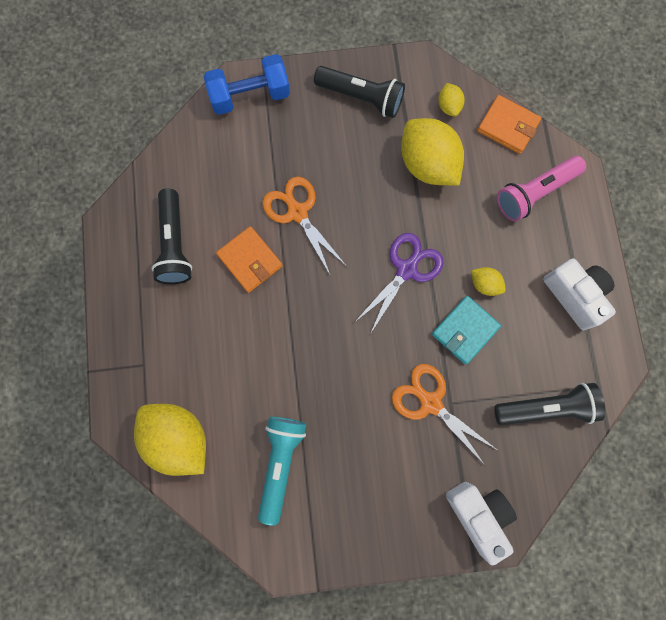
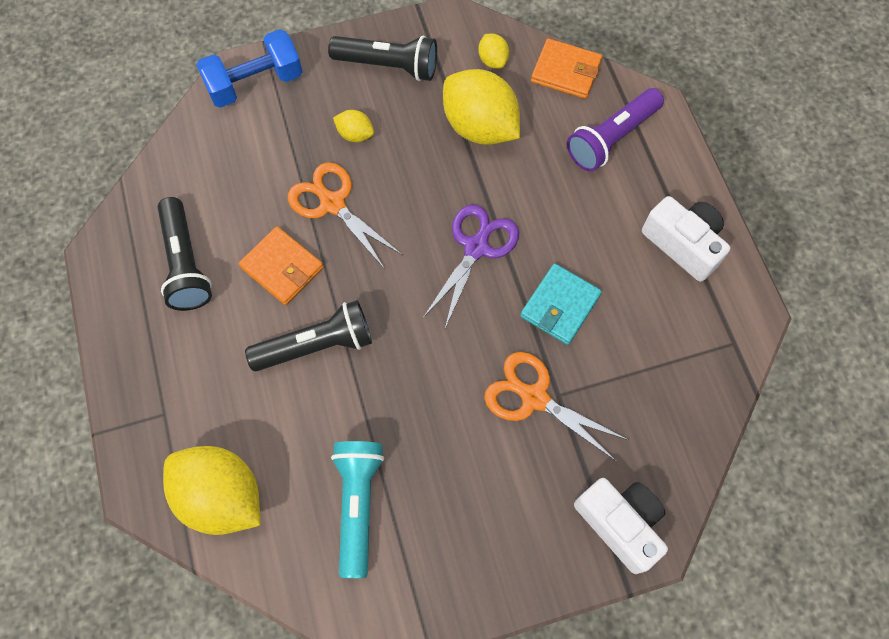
camera: 10 degrees left, 10 degrees down
(484, 284) = (573, 249): yellow lemon -> yellow lemon (355, 134)
(534, 193) = (611, 138): pink flashlight -> purple flashlight
(546, 408) = (676, 379): black flashlight -> black flashlight (317, 345)

